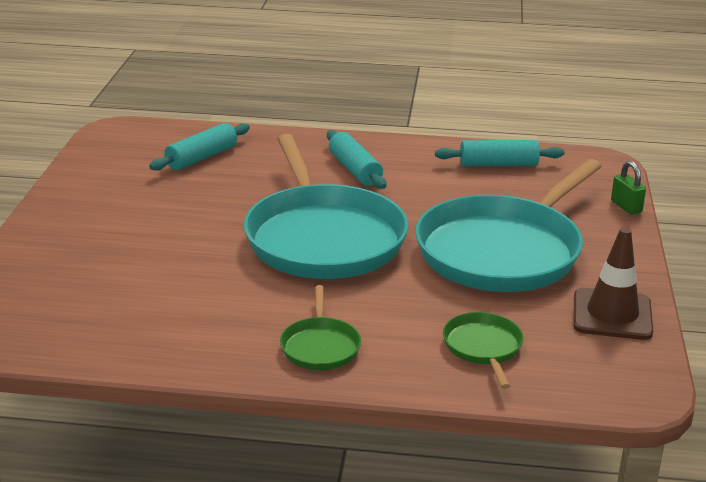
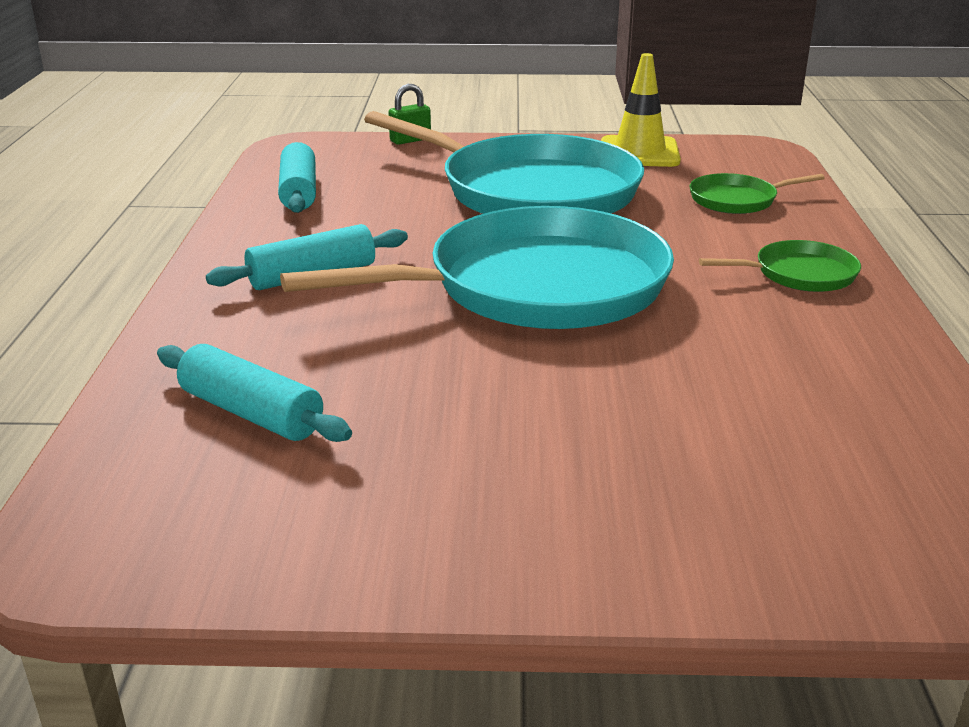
camera: 95 degrees left, 0 degrees up
(612, 315) = (639, 152): brown traffic cone -> yellow traffic cone

